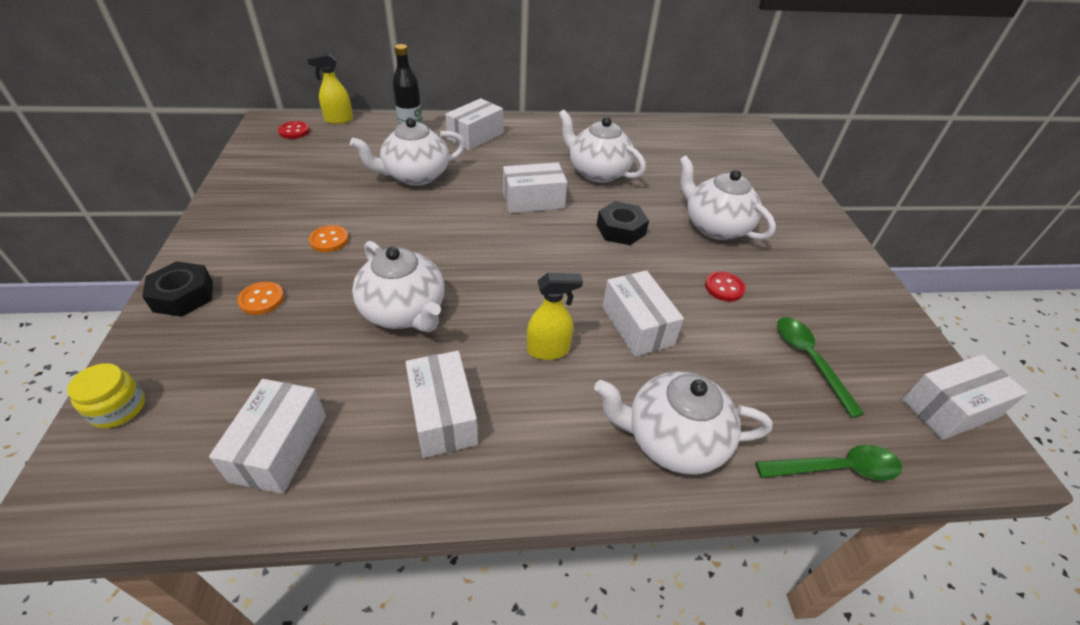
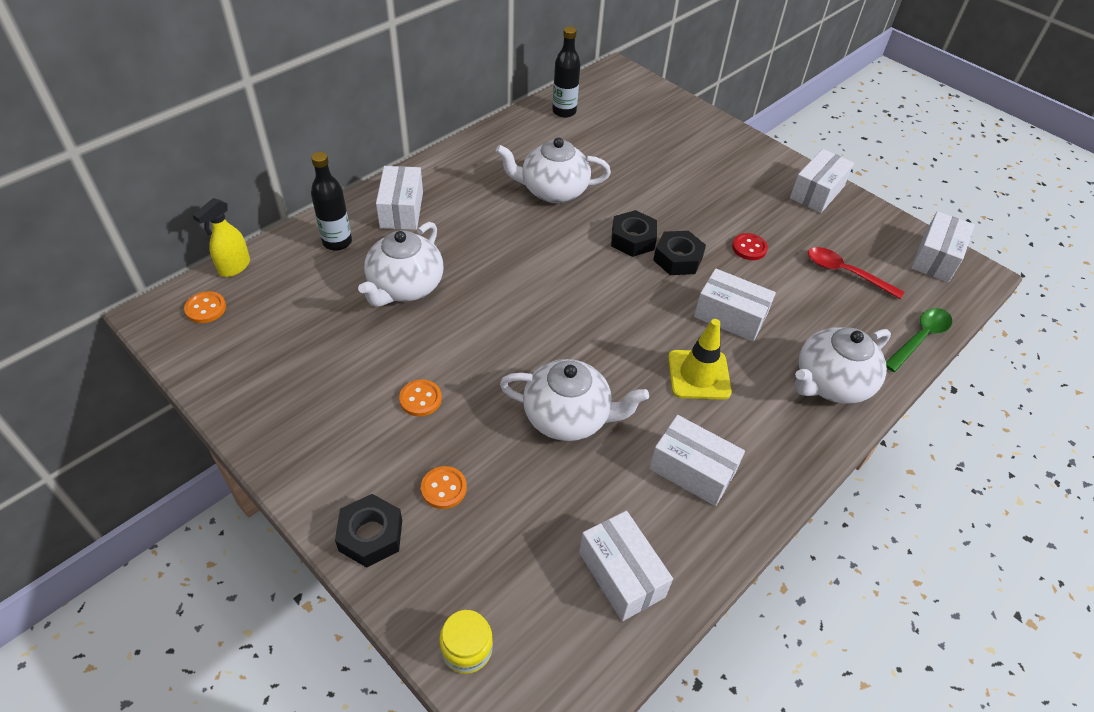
camera: 40 degrees left, 5 degrees up
(294, 131) = (206, 308): red button -> orange button
(533, 200) = (537, 251): white box -> white box (817, 192)
(548, 350) = (699, 375): yellow spray bottle -> yellow traffic cone
(643, 261) = (677, 259): none -> black nut
(672, 132) = (564, 111): none -> black bottle
(715, 226) = (691, 195): white teapot -> none
(809, 360) = (845, 273): green spoon -> red spoon

